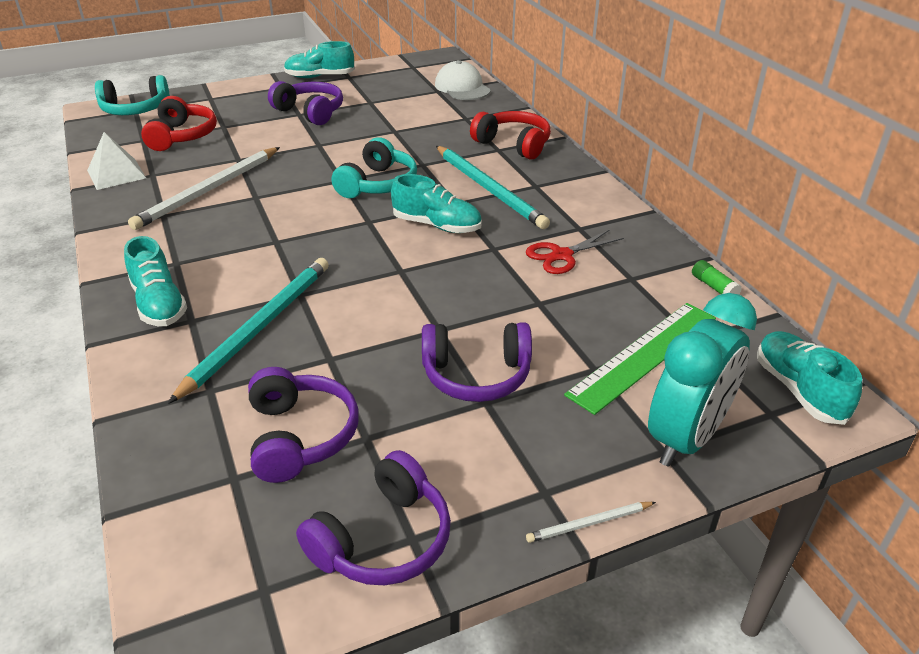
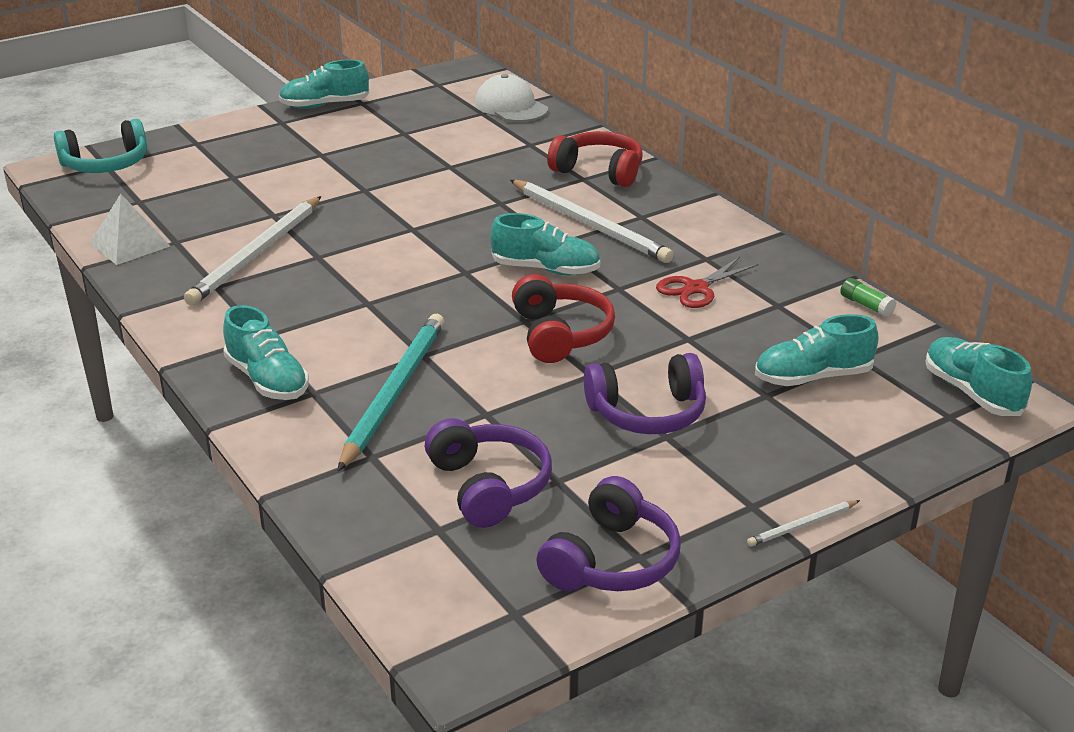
camera: 10 degrees left, 5 degrees down
(182, 136) = (186, 193): red headphones -> red headphones (560, 334)
(310, 112) = (334, 151): purple headphones -> none
(377, 184) = (457, 230): turquoise headphones -> none
(489, 189) = (590, 225): turquoise pencil -> white pencil
(644, 355) = (812, 377): green ruler -> turquoise shoe
(686, 438) = (874, 446): turquoise clock -> none

